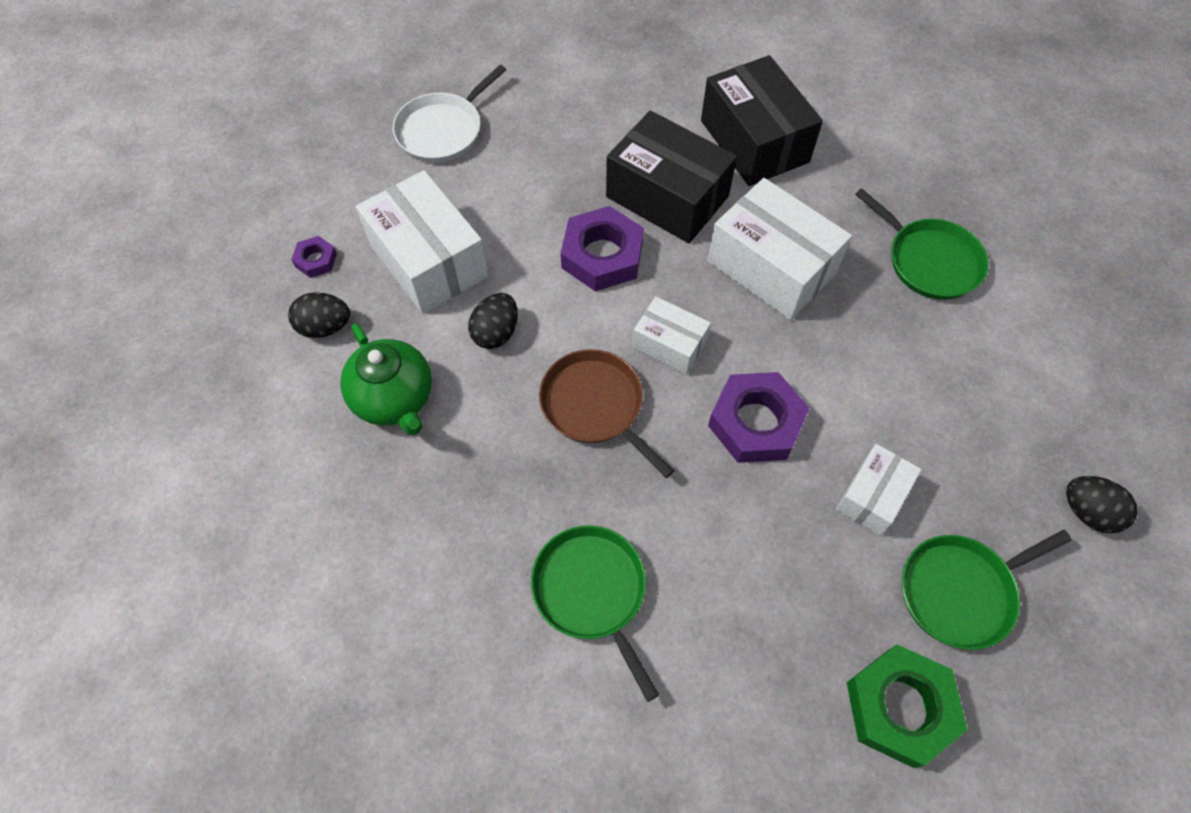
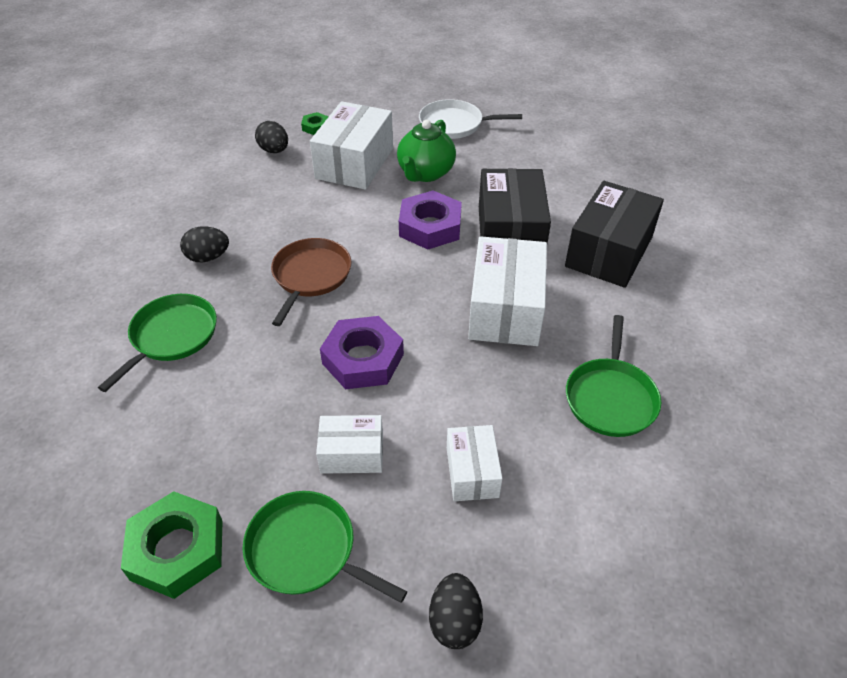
camera: 55 degrees right, 15 degrees down
(316, 260) = (315, 127): purple nut -> green nut
(395, 399) = (247, 196): green teapot -> green teapot (425, 173)
(496, 333) = (328, 211): black egg -> black egg (208, 257)
(669, 344) = (389, 288): white box -> white box (472, 472)

